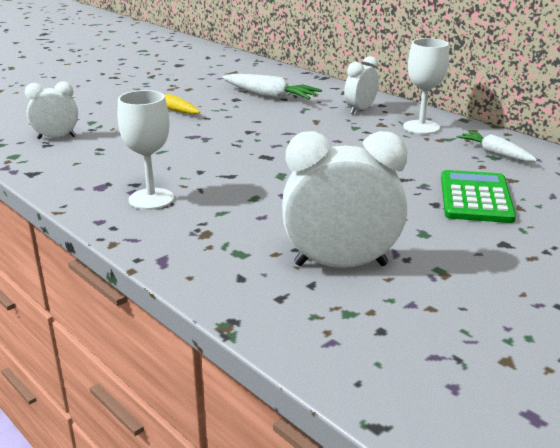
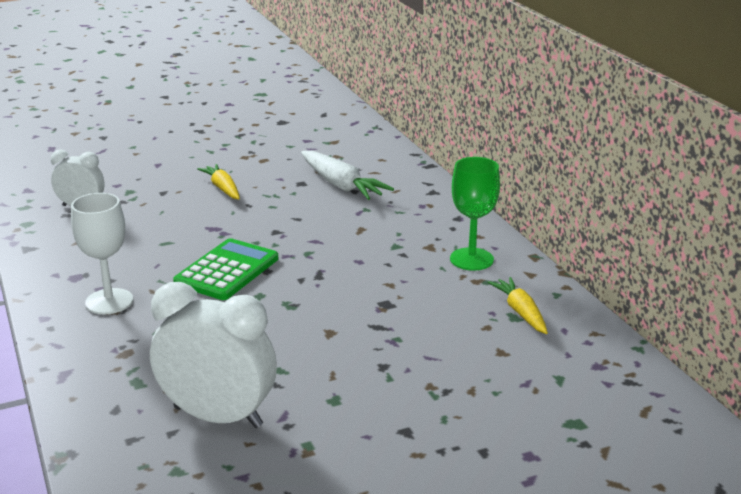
camera: 20 degrees right, 0 degrees up
(360, 110) = (425, 222): white clock -> none
(421, 127) = (471, 259): white goblet -> green goblet
(475, 198) = (435, 367): green calculator -> green calculator (227, 270)
(495, 153) = (520, 312): white carrot -> yellow carrot

